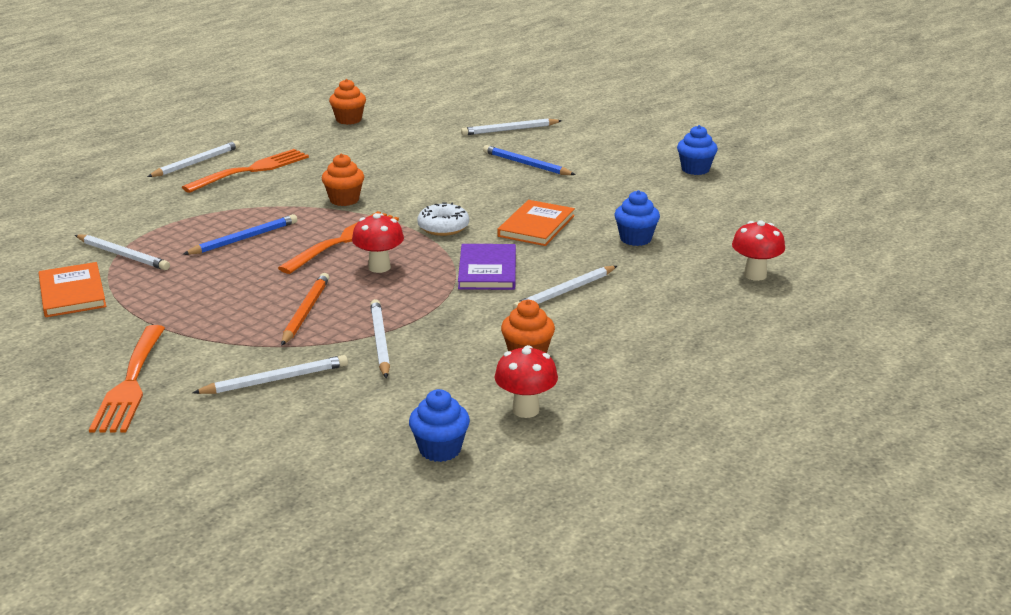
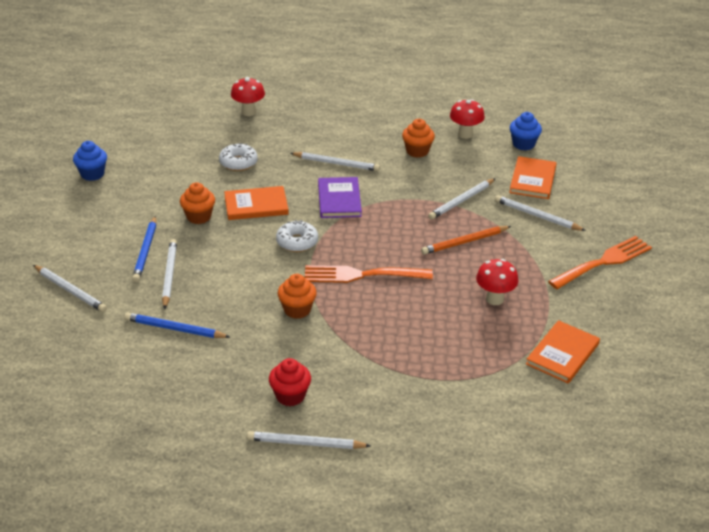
camera: 125 degrees left, 10 degrees up
(123, 255) = (494, 367): white pencil -> white pencil (169, 275)
(244, 239) = (408, 323): blue pencil -> blue pencil (175, 329)
(251, 170) = (290, 396): orange fork -> red cupcake
(349, 120) = (116, 404): orange cupcake -> orange cupcake (199, 217)
(349, 414) = (532, 180): none -> orange book
(379, 267) = (381, 241): red mushroom -> red mushroom (494, 299)
(487, 270) = (339, 199): purple book -> purple book turned 60 degrees counterclockwise
(635, 239) = (238, 162): blue cupcake -> white donut

